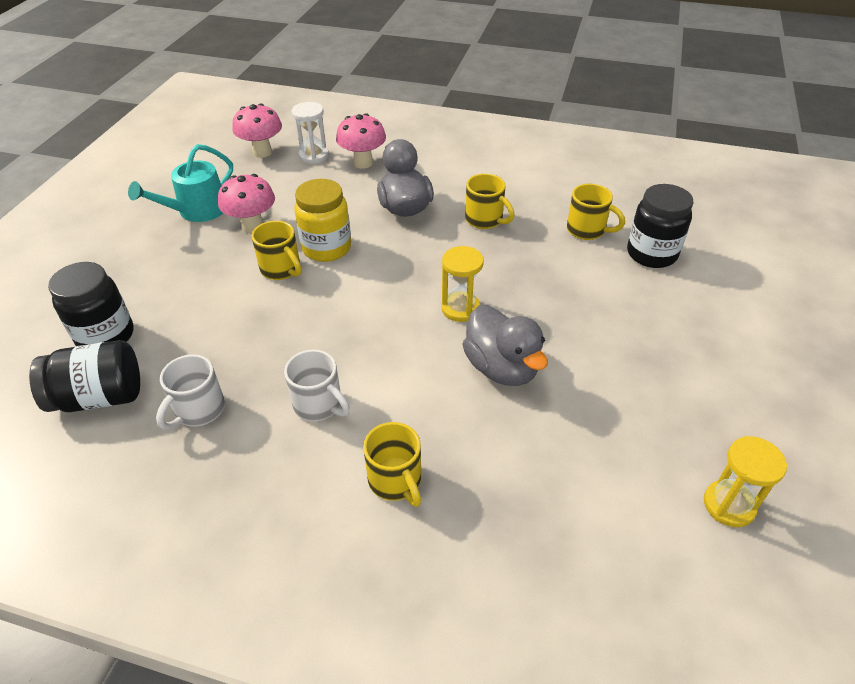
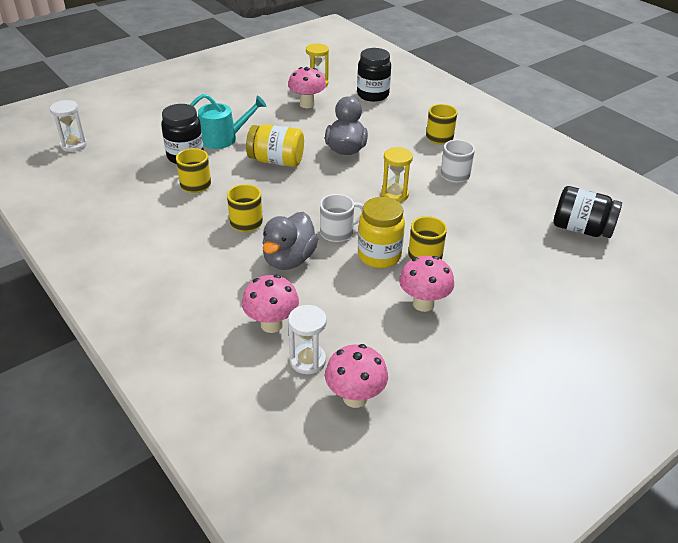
camera: 145 degrees left, 5 degrees down
(106, 336) = (572, 264): black jar -> black jar (372, 95)
(197, 211) = (464, 347): turquoise watering can -> turquoise watering can (223, 138)
(198, 410) = (522, 199): white mug -> white mug (338, 232)
(460, 309) = (333, 180): yellow hourglass -> yellow hourglass (394, 194)
(555, 301) = (276, 161): none -> yellow jar
(665, 432) = (307, 104): none -> pink mushroom
(767, 209) = (74, 145): none -> white hourglass

